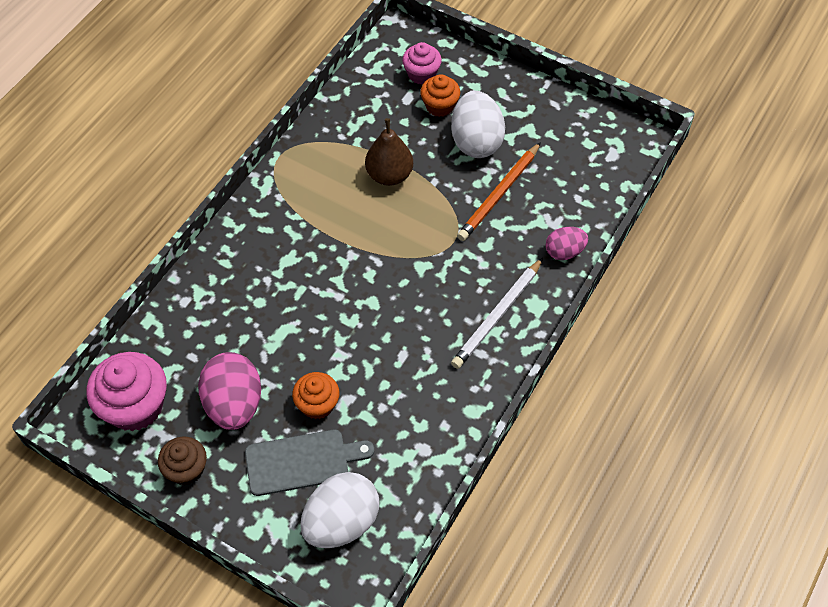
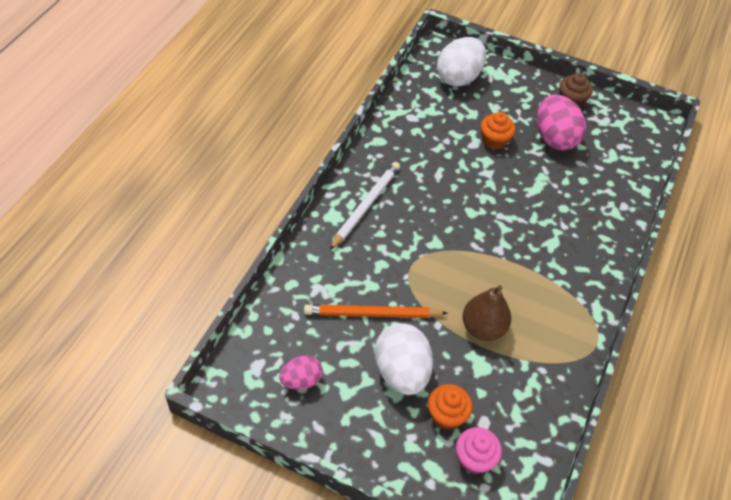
camera: 170 degrees right, 5 degrees down
(135, 406) = (624, 134): pink cupcake -> none
(302, 461) = (494, 107): grey cutting board -> none
(499, 194) = (372, 314): orange pencil -> orange pencil turned 120 degrees counterclockwise
(564, 252) = (309, 261): pink egg -> pink egg (301, 380)

